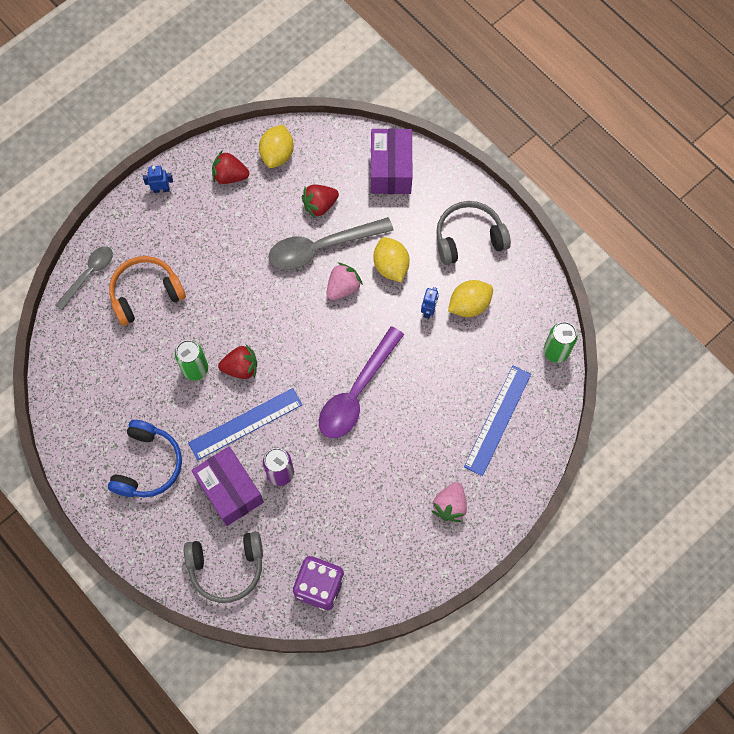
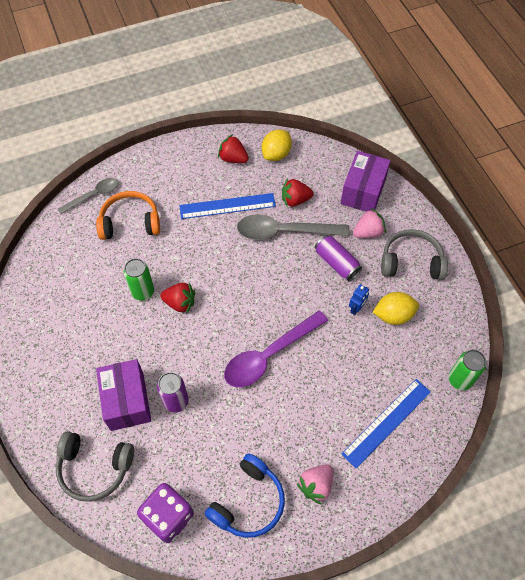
camera: 20 degrees right, 10 degrees down
(147, 465) = (69, 355): blue headphones -> blue headphones (248, 502)
(161, 189) = (176, 153): blue robot -> none
(245, 424) = (164, 349): blue ruler -> blue ruler (227, 206)
(343, 287) = (290, 267): pink strawberry -> pink strawberry (368, 232)
(391, 266) = (336, 263): yellow lemon -> purple can

